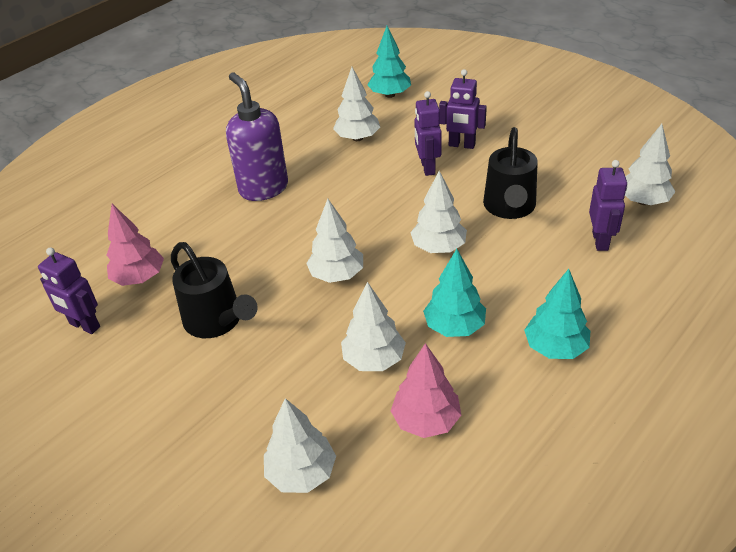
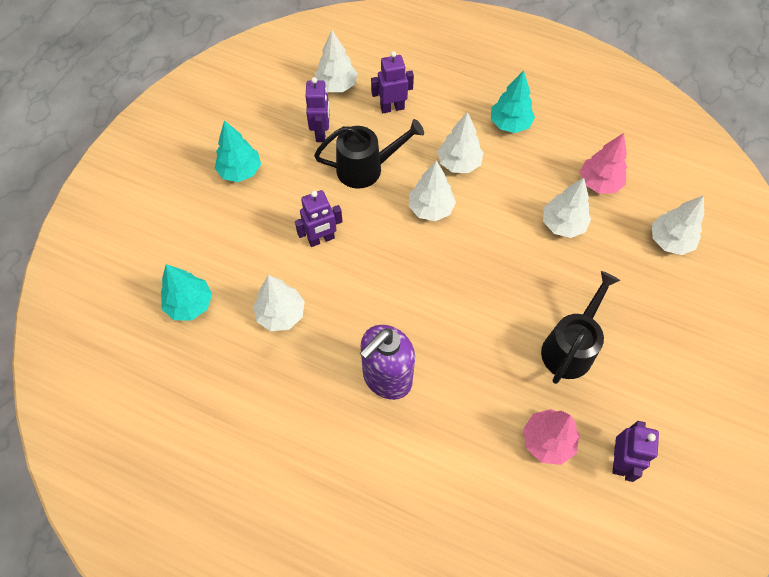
camera: 110 degrees left, 20 degrees up
(337, 275) = (486, 273): white tree -> white tree (459, 163)
(454, 327) = (513, 182): turquoise tree -> turquoise tree (240, 171)
(461, 145) = (279, 218): purple robot -> purple robot (321, 133)

